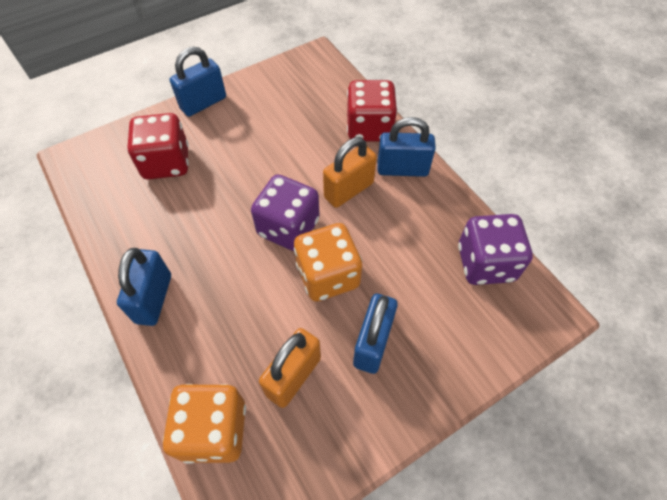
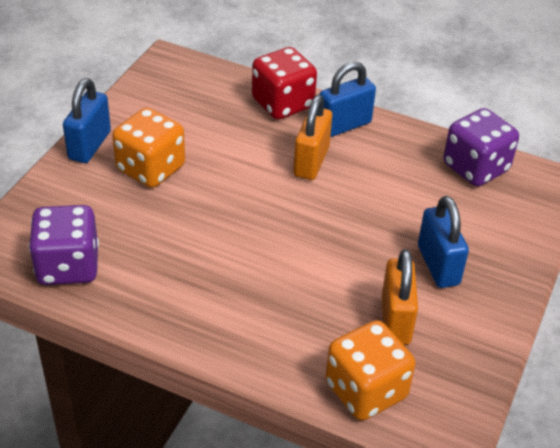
camera: 35 degrees left, 15 degrees down
(154, 298) = (211, 326): blue padlock -> none
(166, 163) = (104, 213): red dice -> none
(288, 228) = (284, 214): purple dice -> purple dice (68, 266)
(328, 276) = (355, 235): orange dice -> orange dice (151, 169)

